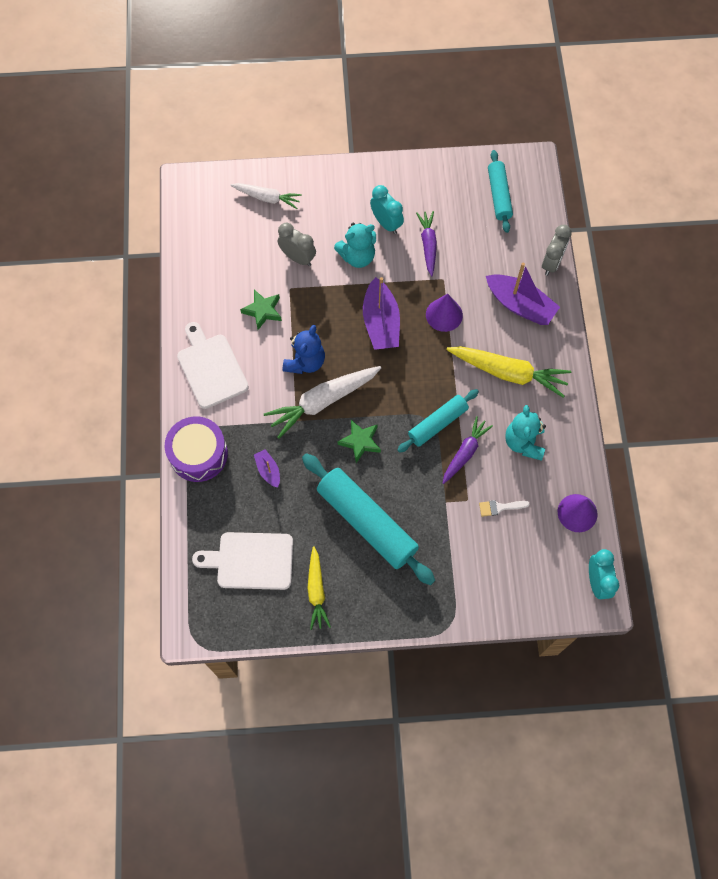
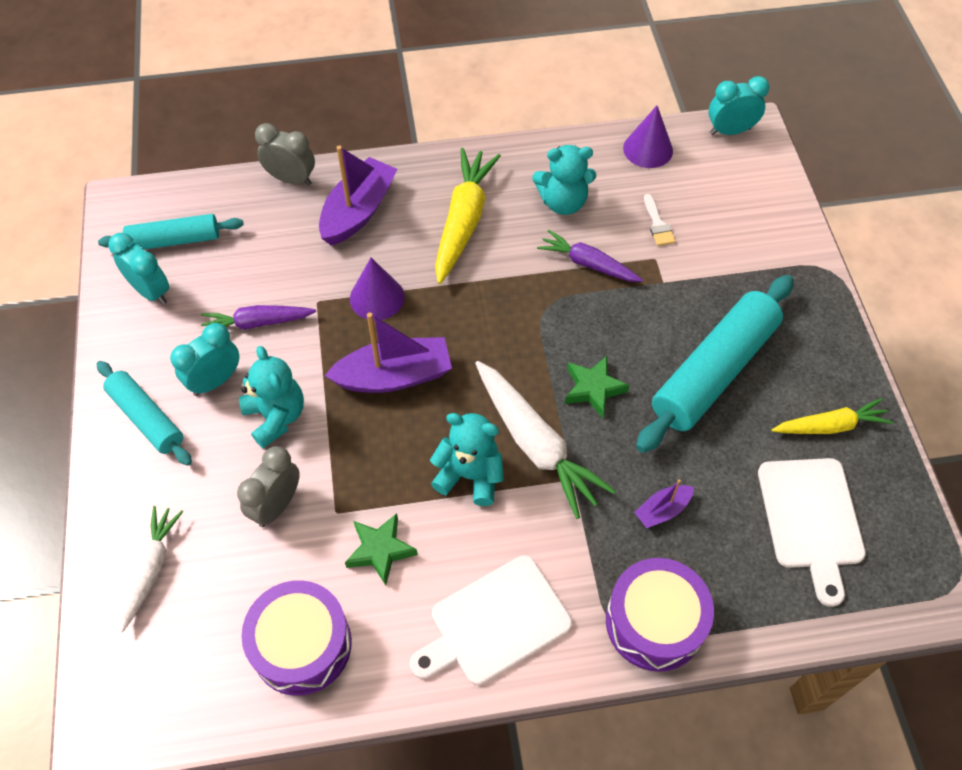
camera: 95 degrees left, 10 degrees down
(213, 271) = (301, 645): none -> purple drum
(305, 362) = (470, 475): blue teddy bear -> turquoise teddy bear
(437, 423) = (550, 297): turquoise rolling pin -> turquoise rolling pin (146, 418)
(457, 185) = (151, 291): none -> turquoise clock

